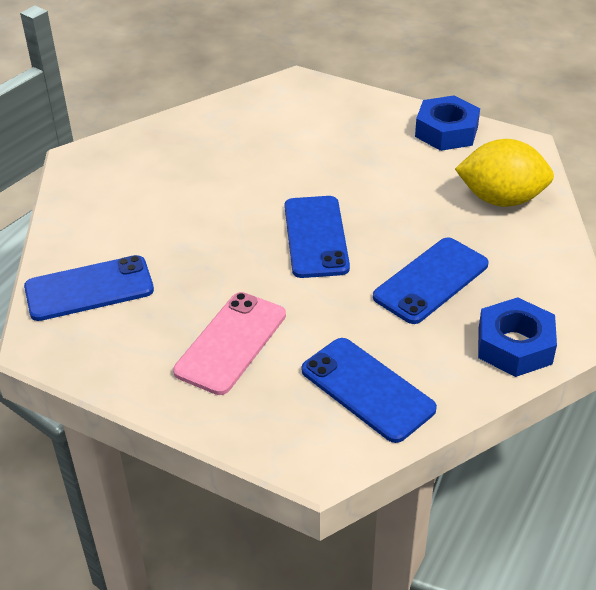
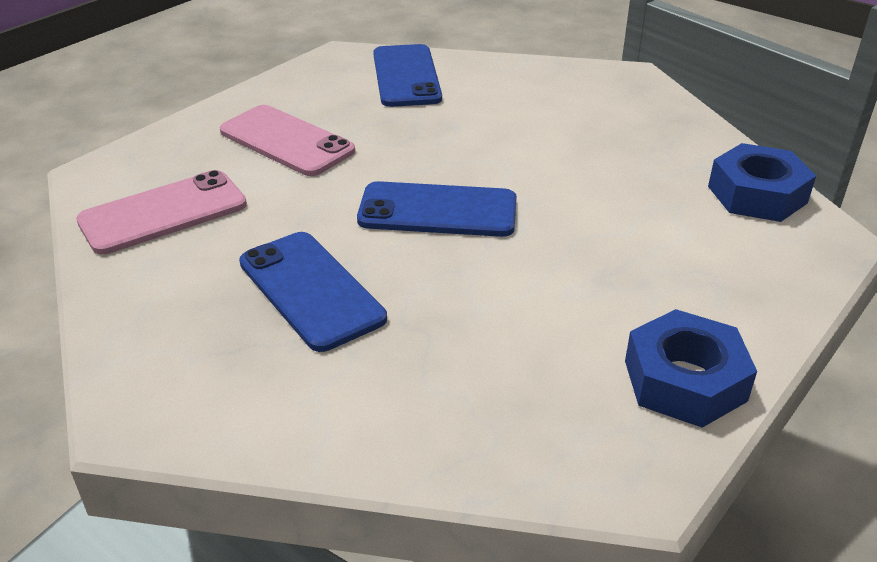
camera: 100 degrees right, 5 degrees down
(367, 390) = (163, 213): blue phone -> pink phone
(501, 199) = (471, 405): yellow lemon -> none
(514, 345) = (148, 340): blue nut -> blue nut (757, 194)

